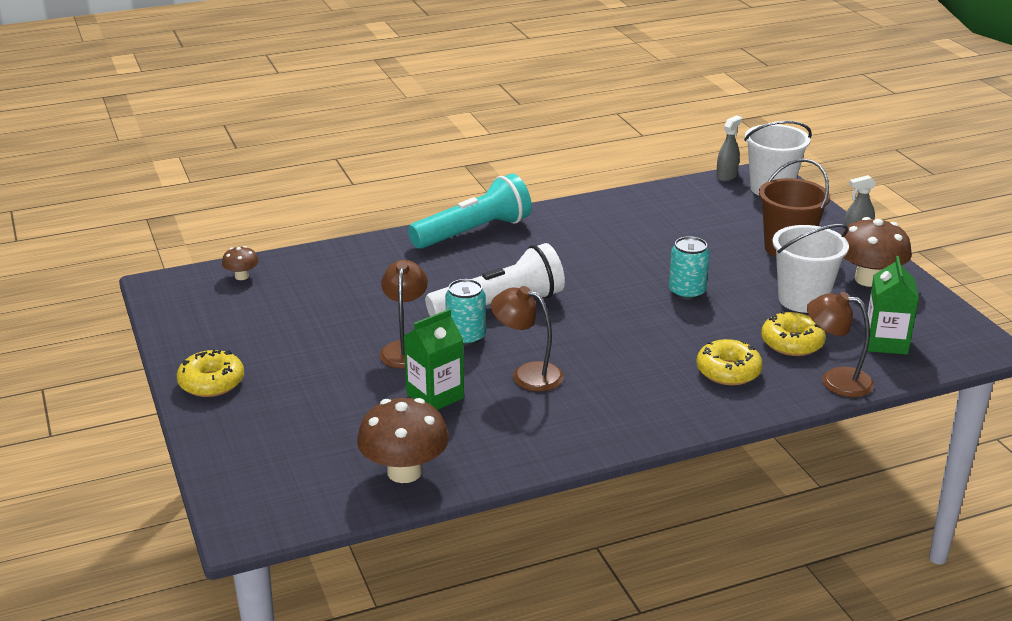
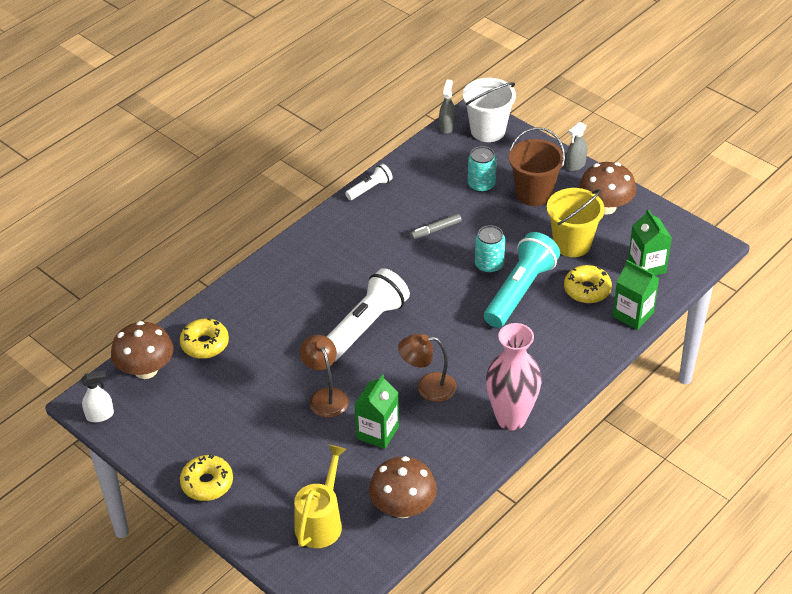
camera: 25 degrees left, 15 degrees up
(162, 298) = (100, 415): none -> white spray bottle
(242, 276) = (146, 370): brown mushroom -> brown mushroom, size x2.01
(300, 454) = (321, 521): none -> yellow watering can
(466, 337) = (361, 368): turquoise can -> turquoise can (481, 185)
(474, 232) = (294, 256): turquoise flashlight -> turquoise flashlight (520, 291)
(601, 202) = (370, 188): none -> white flashlight
(605, 431) = (511, 418): none -> pink vase
(648, 250) = (436, 230): none -> grey marker
(728, 371) = (560, 333): yellow donut -> yellow donut (205, 344)
(802, 300) = (572, 244): white bucket -> yellow bucket
(836, 380) = (633, 314): brown lamp -> green carton

